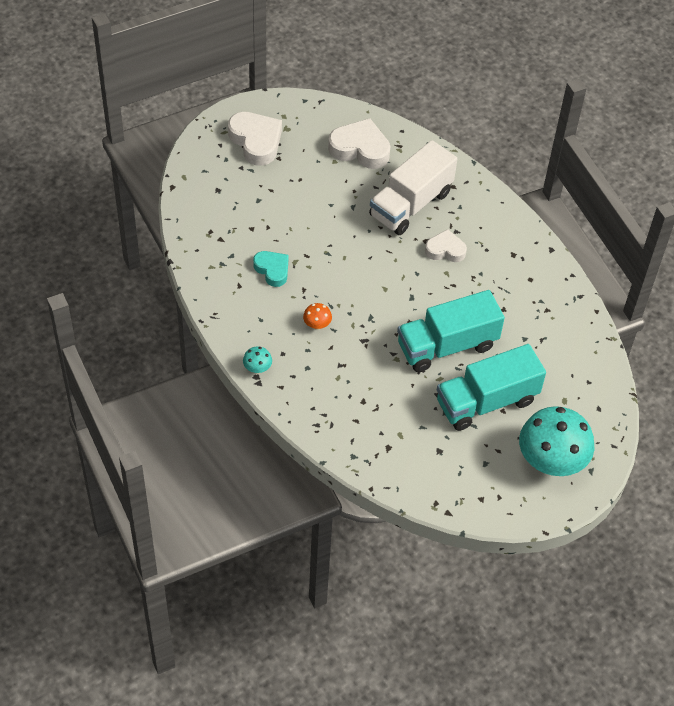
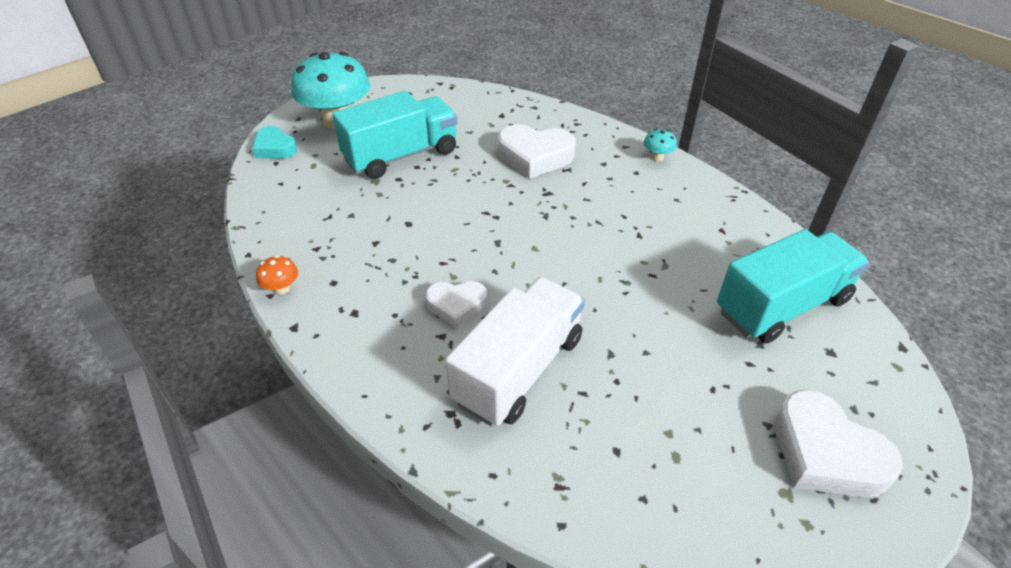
camera: 175 degrees right, 10 degrees down
(272, 270) = (689, 251): turquoise heart -> turquoise heart (274, 148)
(317, 325) = (608, 201): orange mushroom -> orange mushroom (282, 288)
(360, 149) = (631, 466): white heart -> white heart (535, 156)
(447, 345) = (447, 198): turquoise truck -> turquoise truck (782, 306)

